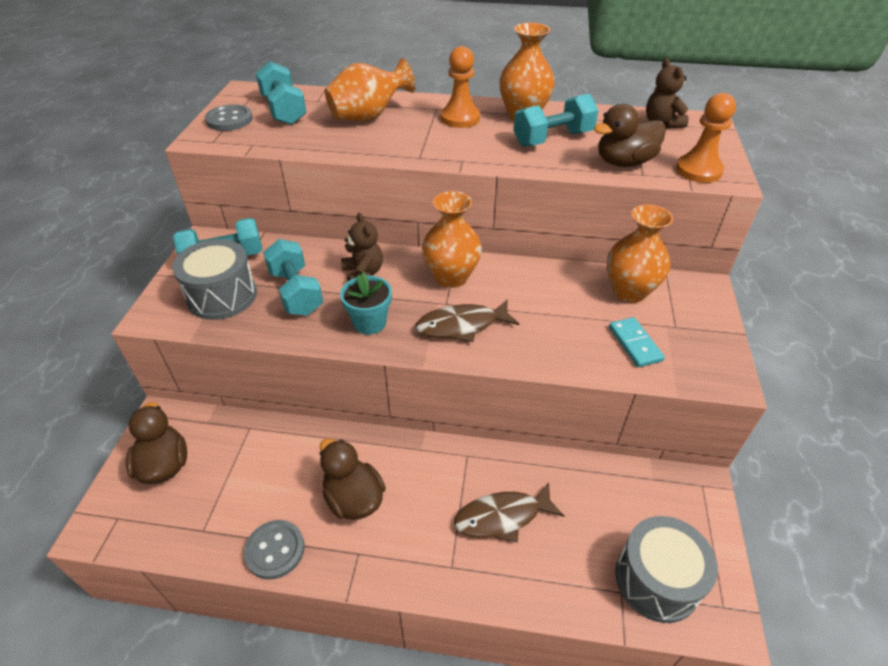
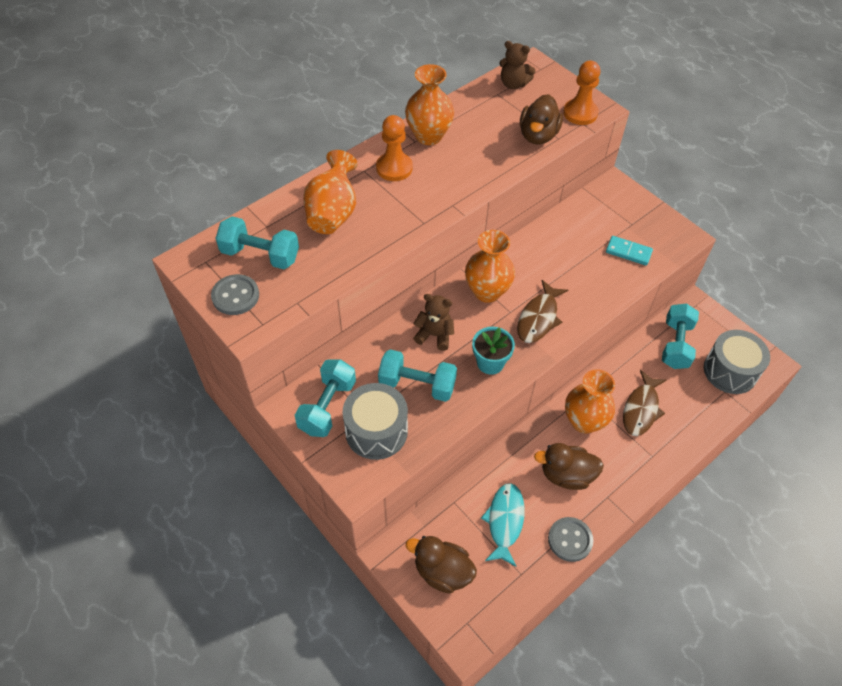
camera: 50 degrees left, 10 degrees up
(256, 479) = (504, 521): none -> turquoise fish
(553, 139) = (475, 145): turquoise dumbbell -> turquoise dumbbell (676, 345)
(629, 291) = (586, 219): orange vase -> orange vase (584, 421)

